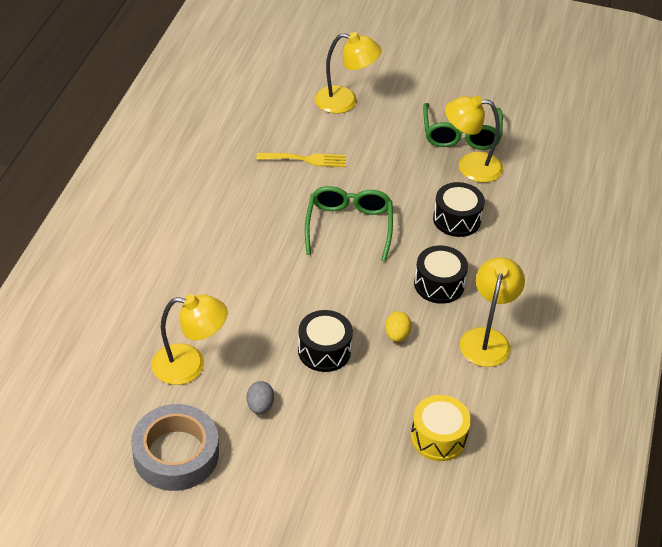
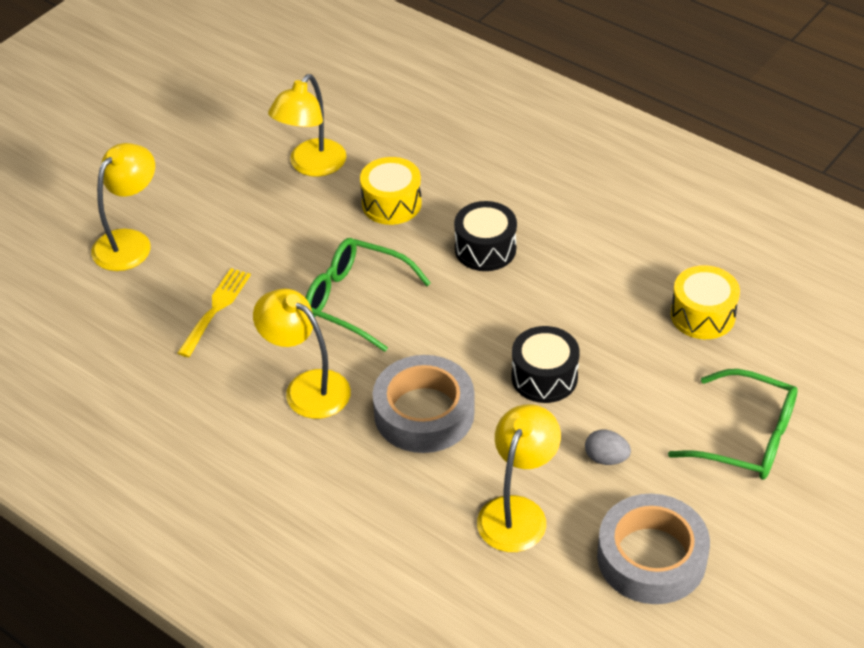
camera: 65 degrees left, 0 degrees up
(260, 291) = (424, 413): none -> grey tape
(397, 335) = (546, 307): yellow egg -> none
(456, 219) = (391, 203): black drum -> yellow drum
(461, 135) = (254, 157): green glasses -> green glasses (747, 438)
(487, 338) = (581, 235): yellow lamp -> yellow lamp (307, 387)

